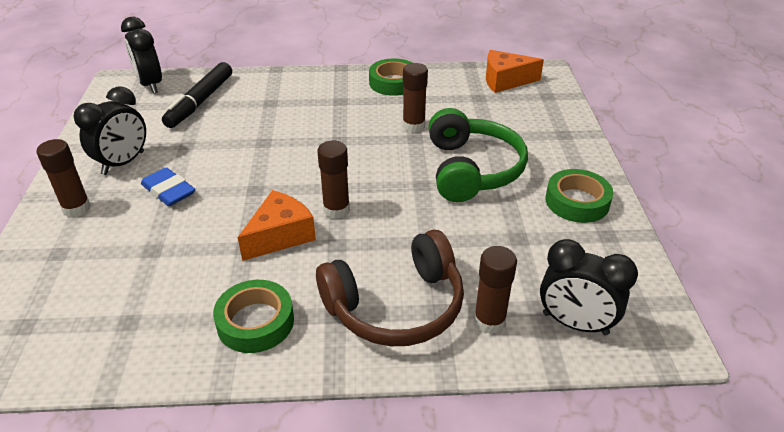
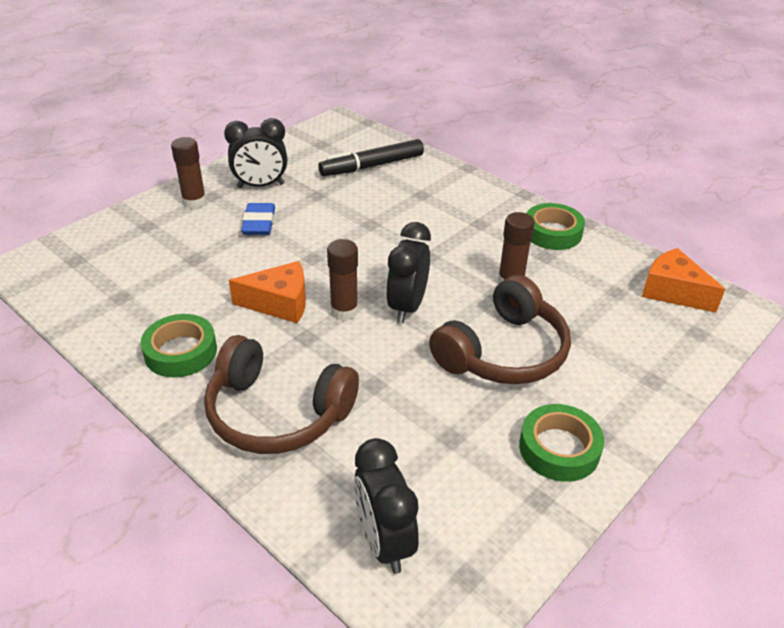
camera: 45 degrees right, 0 degrees up
(150, 85) = (357, 134): black clock -> black clock (407, 307)
(472, 169) = (503, 352): green headphones -> brown headphones
(489, 321) = (322, 480): brown glue stick -> none

